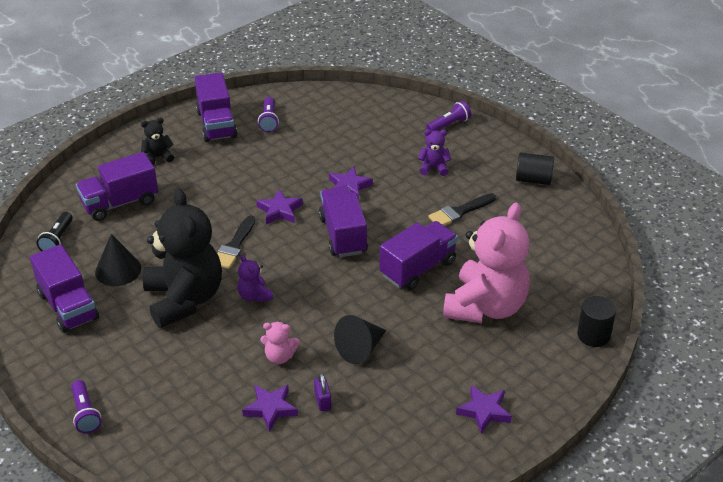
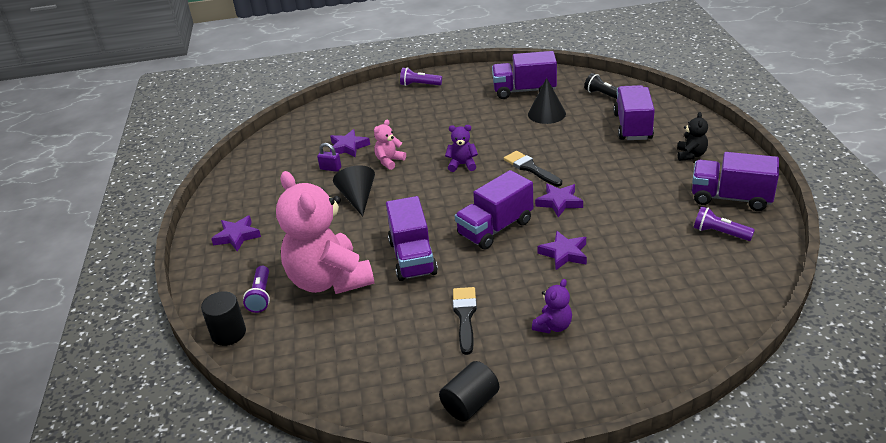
camera: 125 degrees right, 5 degrees down
(184, 299) = (488, 134): black teddy bear -> none
(343, 235) = (495, 228): purple truck -> purple truck turned 120 degrees clockwise
(449, 125) = (631, 375): purple flashlight -> purple flashlight (261, 296)

